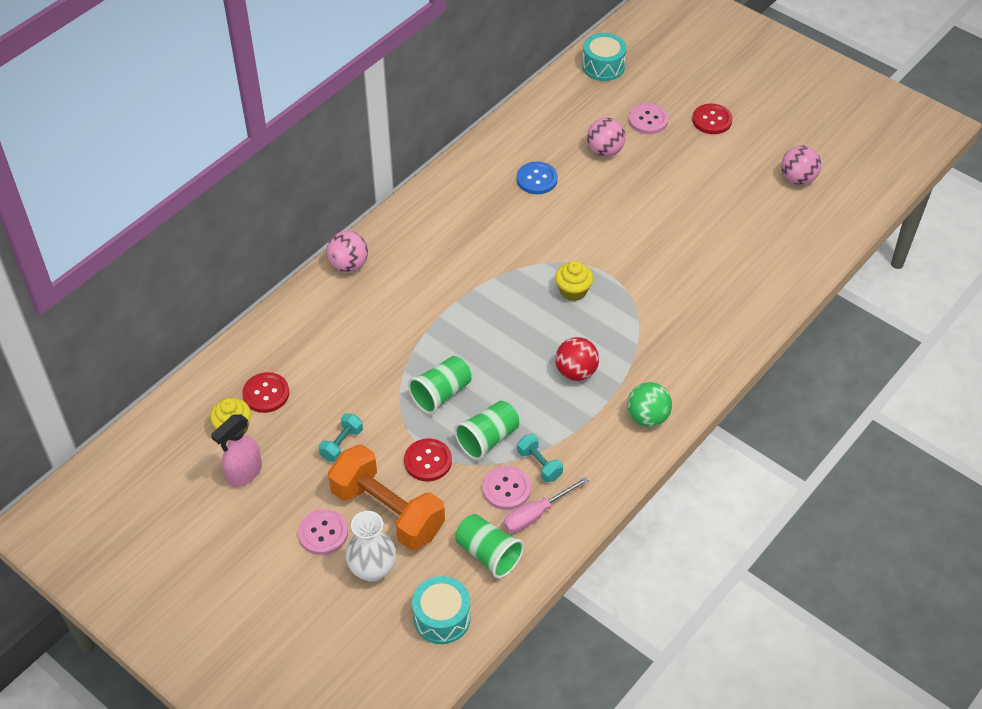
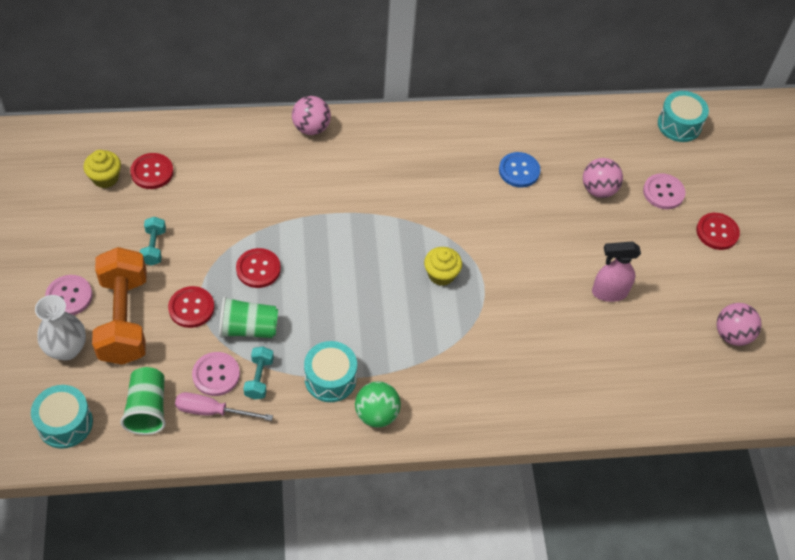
camera: 40 degrees right, 5 degrees up
(244, 474) = (74, 214): pink spray bottle -> pink spray bottle (609, 292)
(341, 444) = (154, 247): turquoise dumbbell -> turquoise dumbbell turned 75 degrees counterclockwise
(441, 394) = (258, 269): green cup -> red button
(576, 372) = (368, 335): red ball -> none
(588, 422) = (330, 379): none -> turquoise drum

